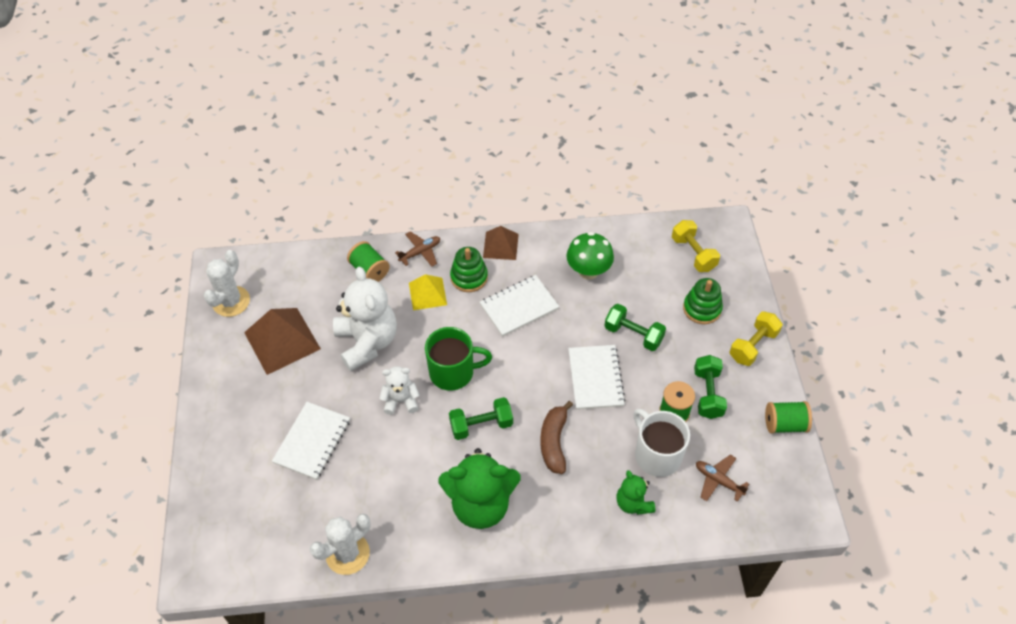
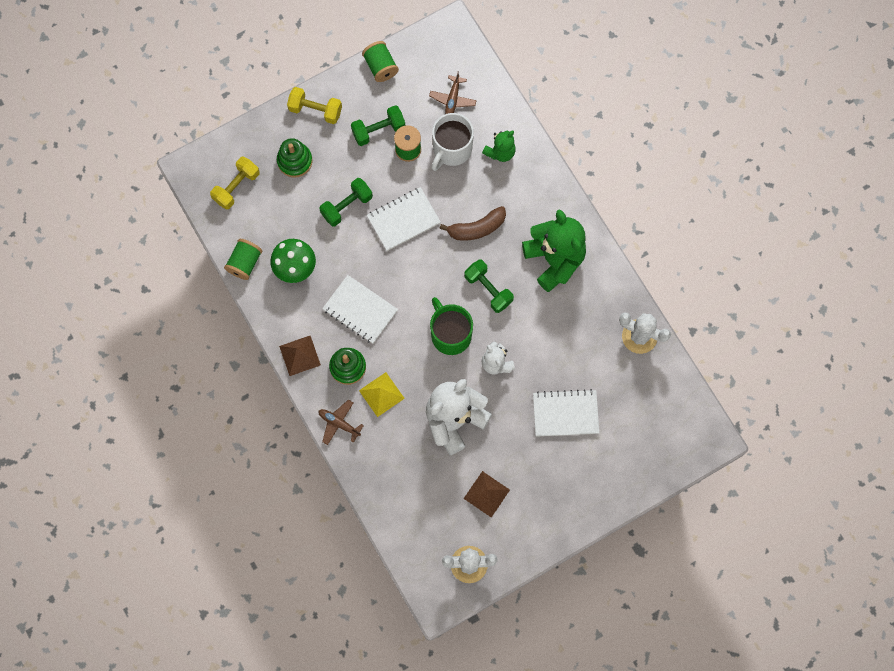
camera: 115 degrees left, 20 degrees up
(282, 340) = (486, 494): brown pyramid -> brown pyramid, size x0.61
(369, 270) = (379, 458): green spool -> green spool (245, 263)
(633, 334) = (346, 206): green dumbbell -> green dumbbell turned 45 degrees clockwise

